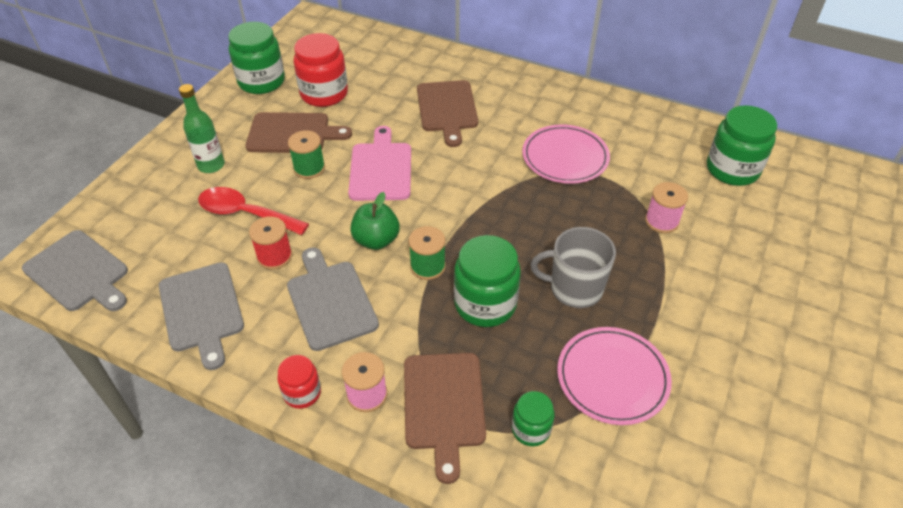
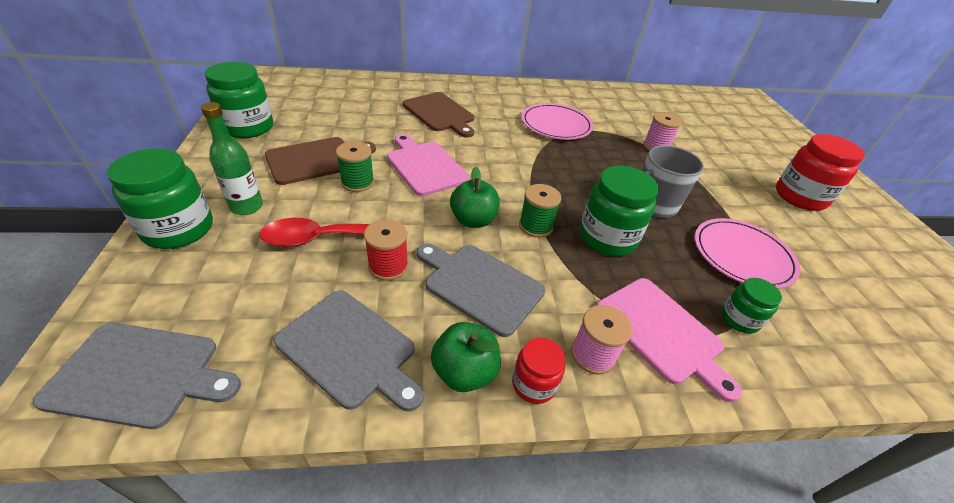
camera: 35 degrees left, 5 degrees down
(262, 361) = (464, 372): none -> green apple
(324, 94) = (321, 124): red jar -> red jar (800, 197)
(443, 405) = (661, 332): brown cutting board -> pink cutting board
(732, 169) = (659, 108): green jar -> green jar (178, 229)

